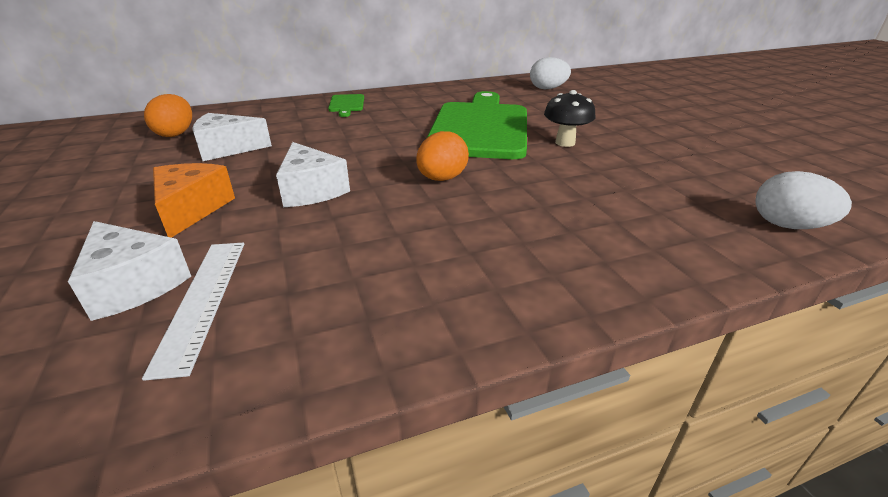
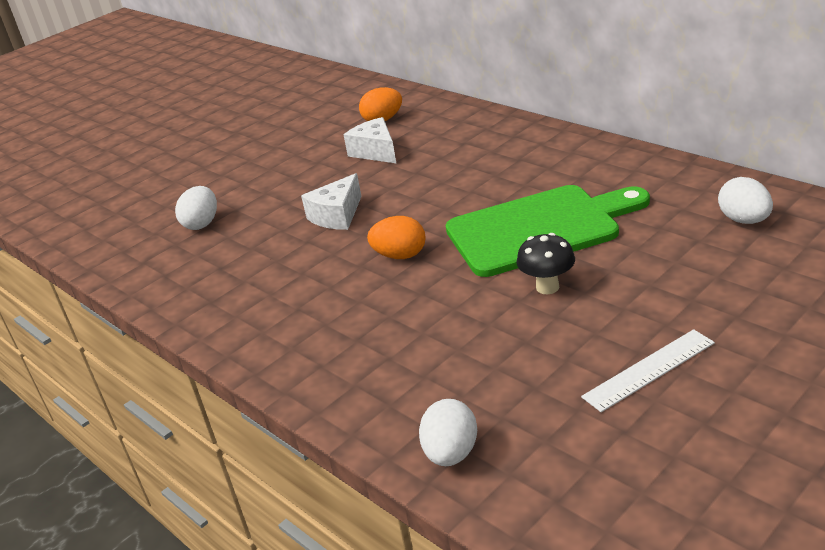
camera: 70 degrees right, 0 degrees up
(134, 284) = (202, 224): white cheese -> white egg
(192, 209) = (281, 193): orange cheese -> none
(203, 300) = (200, 248): white ruler -> white ruler (649, 370)
(346, 104) = (525, 142): green cutting board -> none

